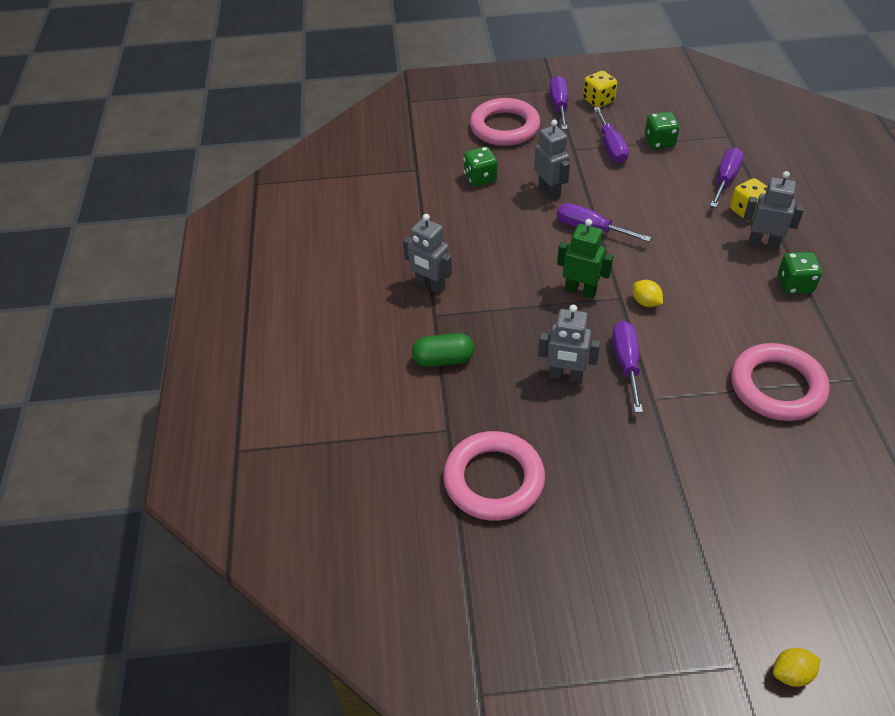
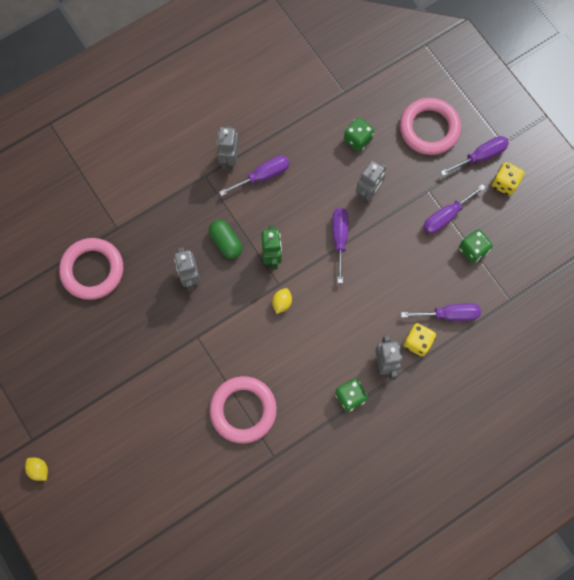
camera: 60 degrees right, 25 degrees up
(443, 359) = (169, 199): green capsule -> green capsule (226, 242)
(626, 363) = (219, 310): purple screwdriver -> purple screwdriver (263, 176)

